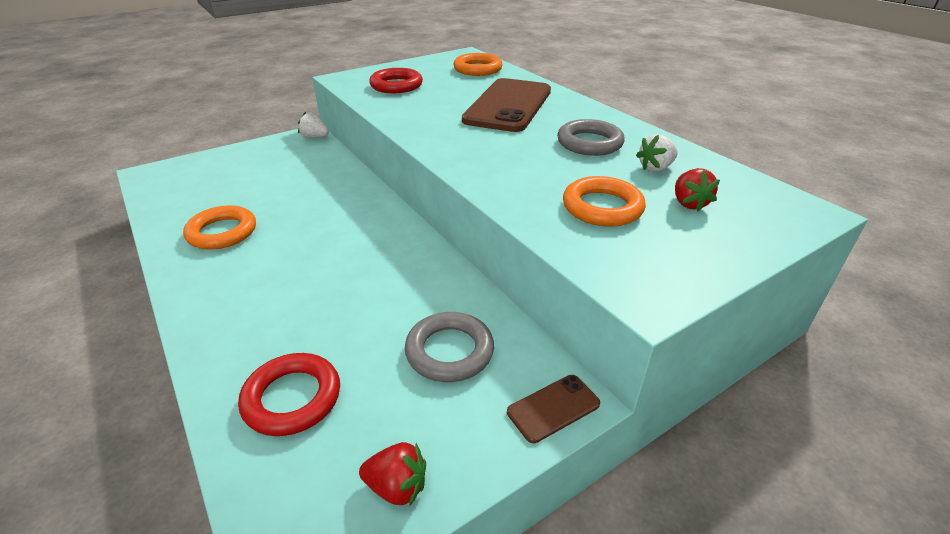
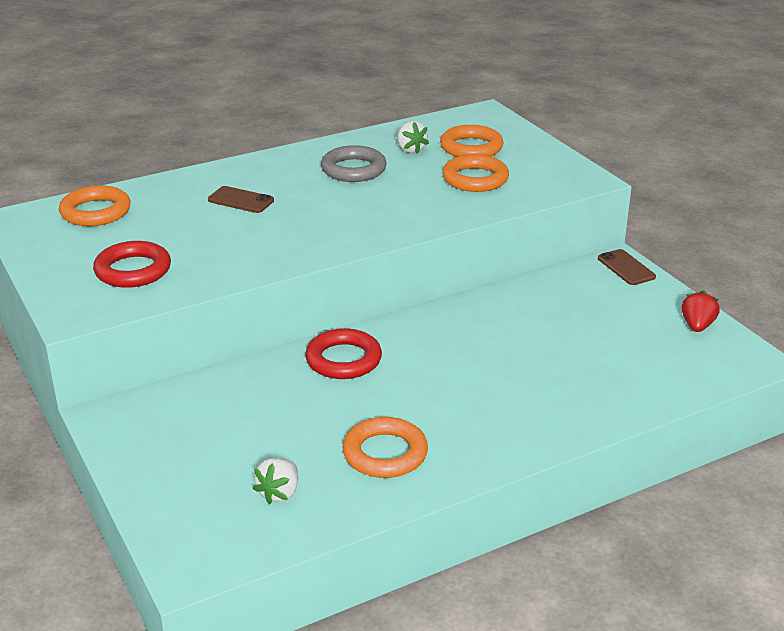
camera: 85 degrees left, 5 degrees down
(292, 398) = (633, 373): red ring -> red ring (343, 360)
(314, 137) = (120, 408): white strawberry -> white strawberry (279, 493)
(449, 351) = (576, 304): grey ring -> none
(508, 105) = (241, 200): brown phone -> brown phone, size x0.44
(689, 203) = (471, 147): red strawberry -> orange ring

